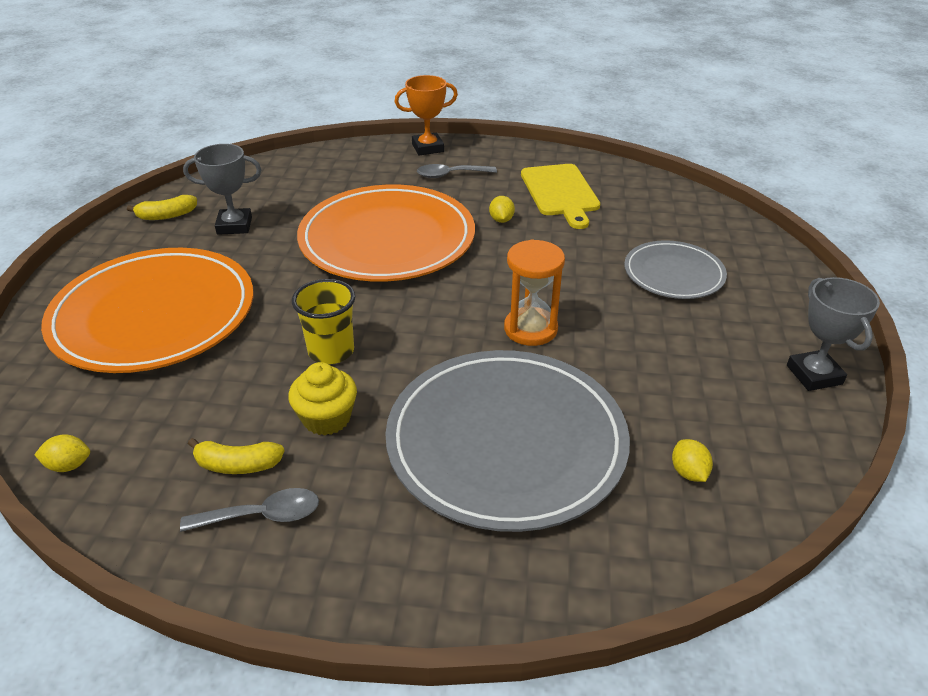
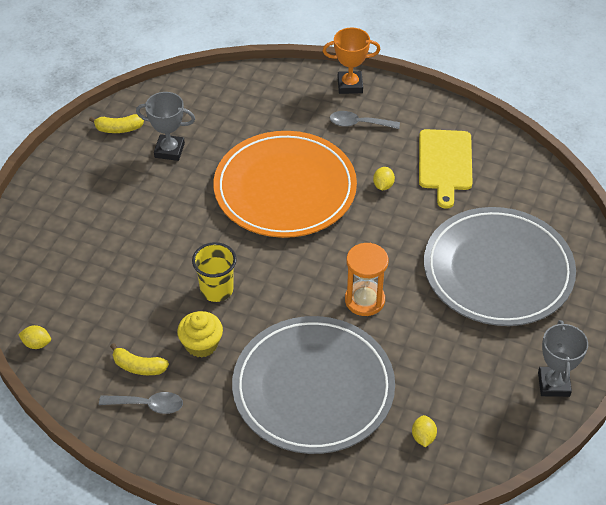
camera: 15 degrees right, 10 degrees up
(154, 315) = (99, 231): orange plate -> none
(673, 274) = (498, 270): grey plate -> grey plate, size x1.87

